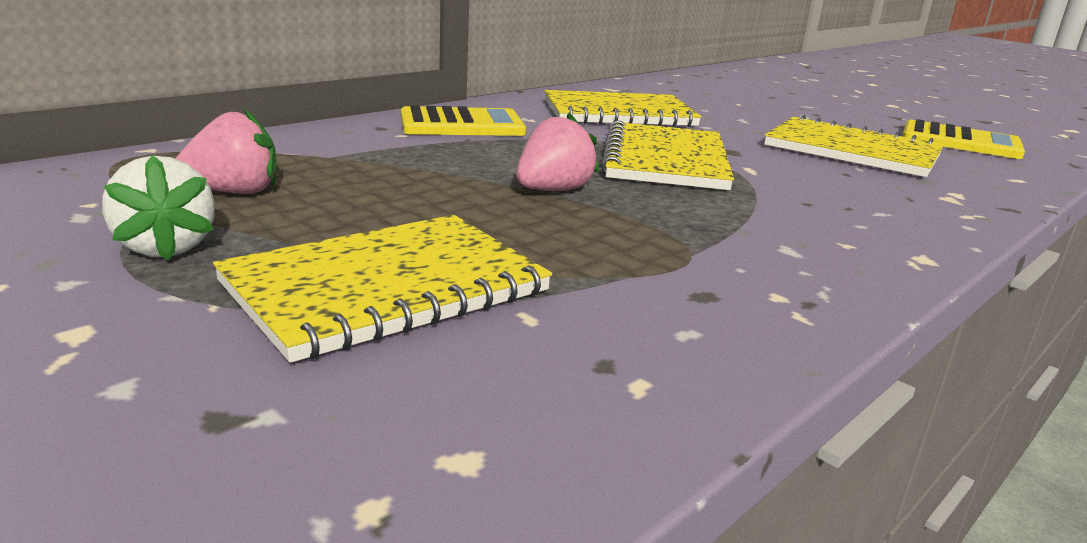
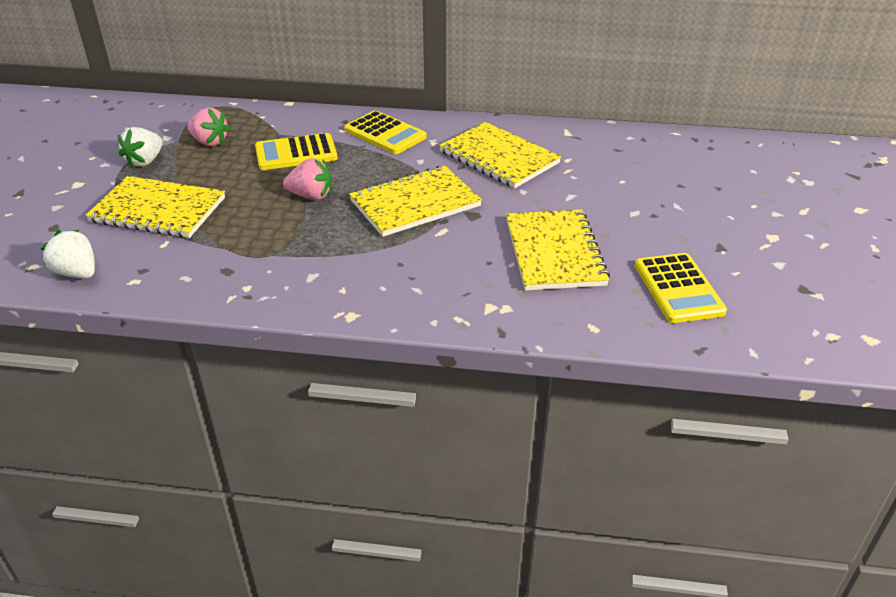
camera: 55 degrees right, 15 degrees up
(409, 165) = (296, 153): none -> yellow calculator
(512, 446) = (77, 273): none -> white strawberry

